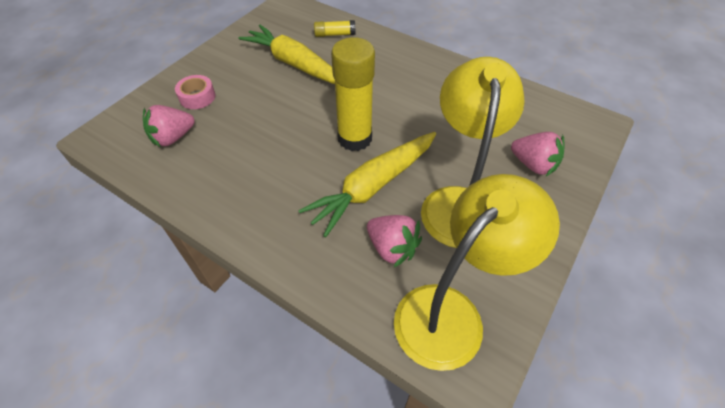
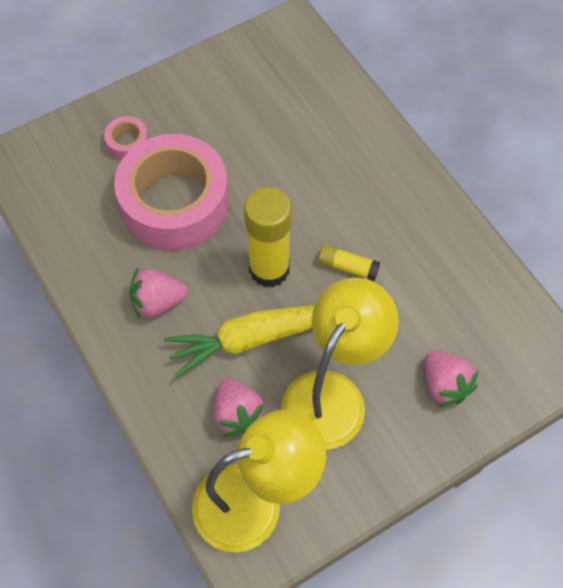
camera: 25 degrees right, 10 degrees up
(173, 137) = (83, 191): pink strawberry -> pink strawberry (157, 302)
(255, 121) = (175, 203): none -> pink tape
(295, 64) = (255, 135): yellow carrot -> none
(334, 34) = (325, 103): yellow glue stick -> yellow glue stick (347, 267)

